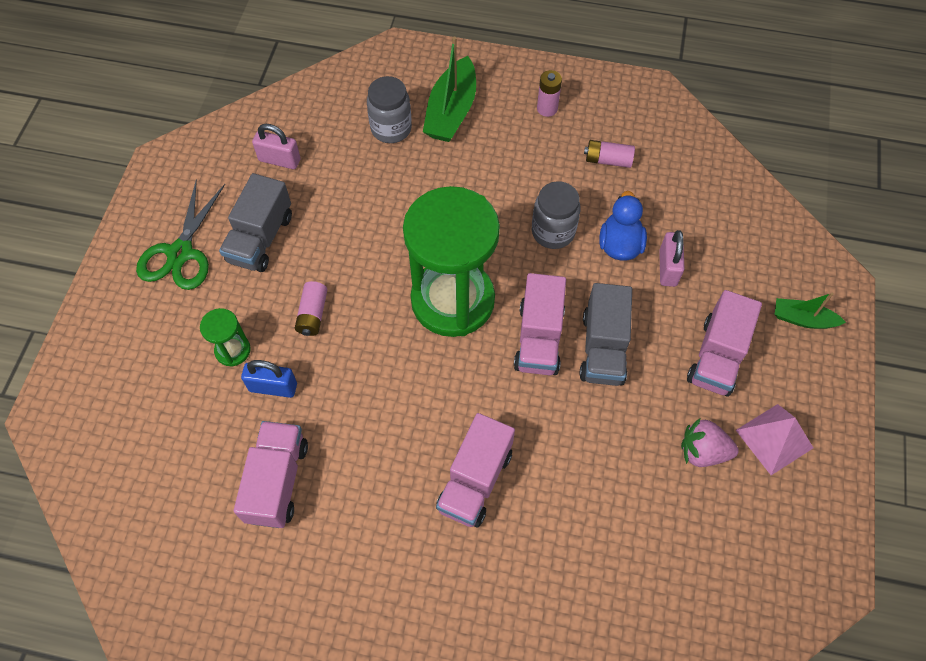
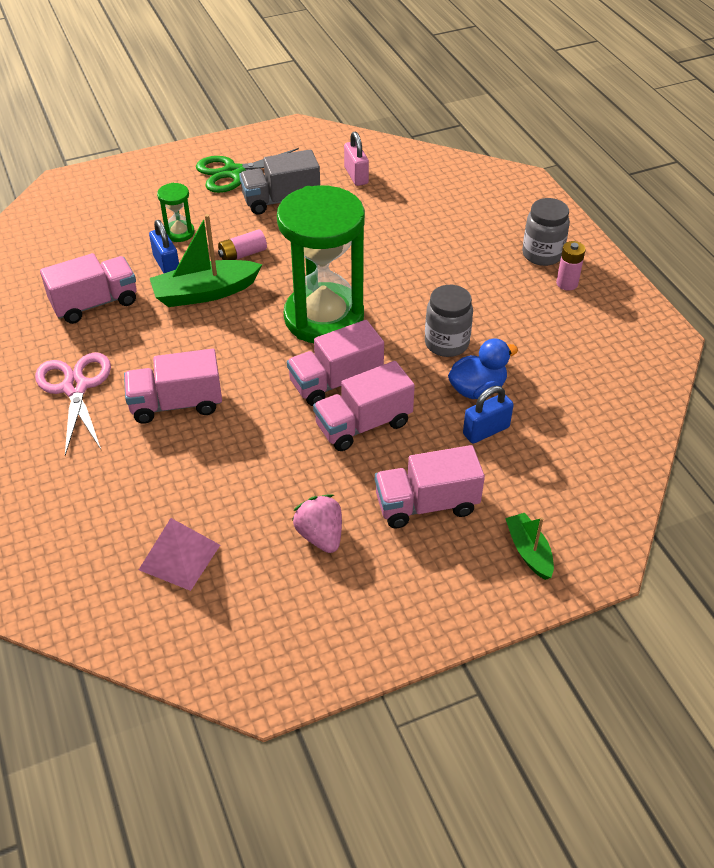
camera: 55 degrees right, 15 degrees down
(387, 559) = (75, 387): none -> pink scissors
(391, 129) = (446, 212): grey jar -> grey jar (542, 254)
(451, 111) = (499, 234): green boat -> green boat (205, 293)
(603, 348) = (363, 425): grey truck -> pink truck
(608, 160) = (557, 343): pink battery -> none
(667, 268) = (486, 430): pink padlock -> blue padlock
(774, 439) = (378, 583): pink pyramid -> pink pyramid (179, 557)

